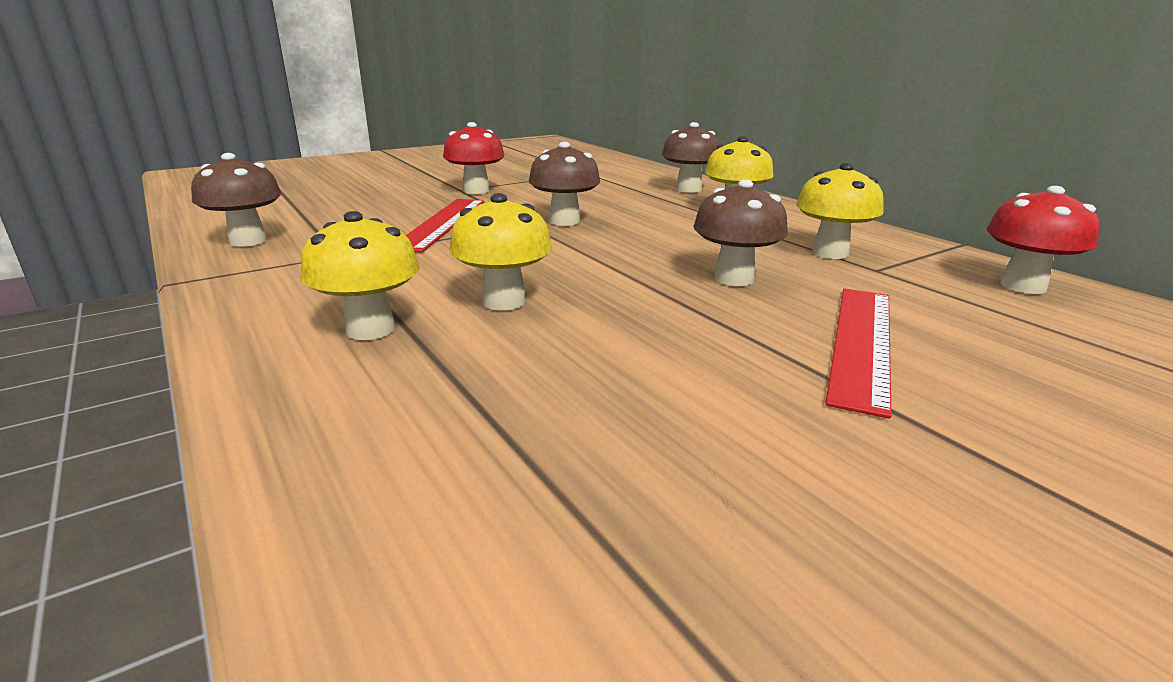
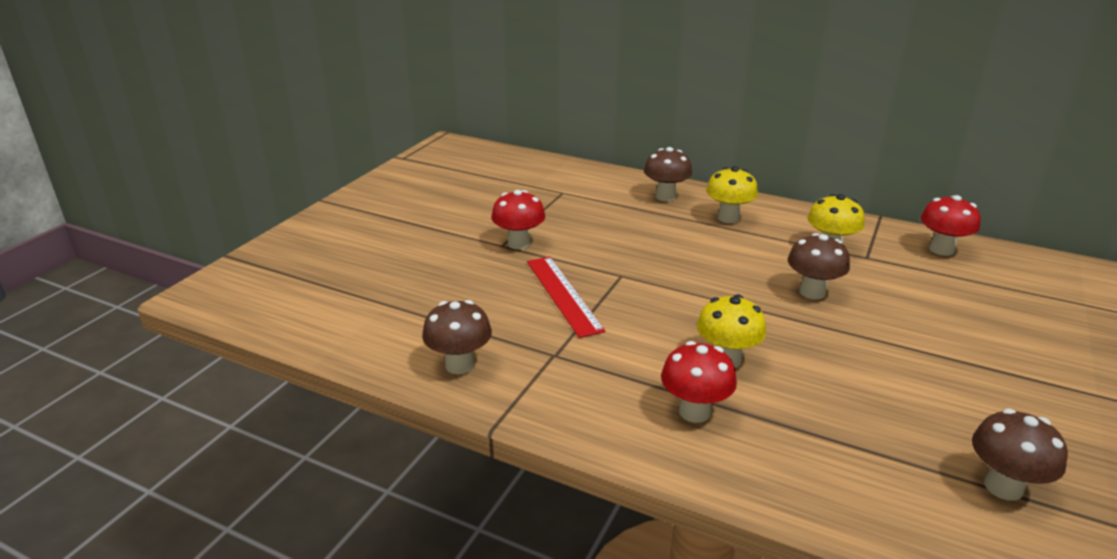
camera: 30 degrees left, 5 degrees up
(370, 329) = (694, 412): yellow mushroom -> red mushroom
(564, 221) = (641, 264): brown mushroom -> brown mushroom (1003, 487)
(861, 342) = (923, 324): red ruler -> none

